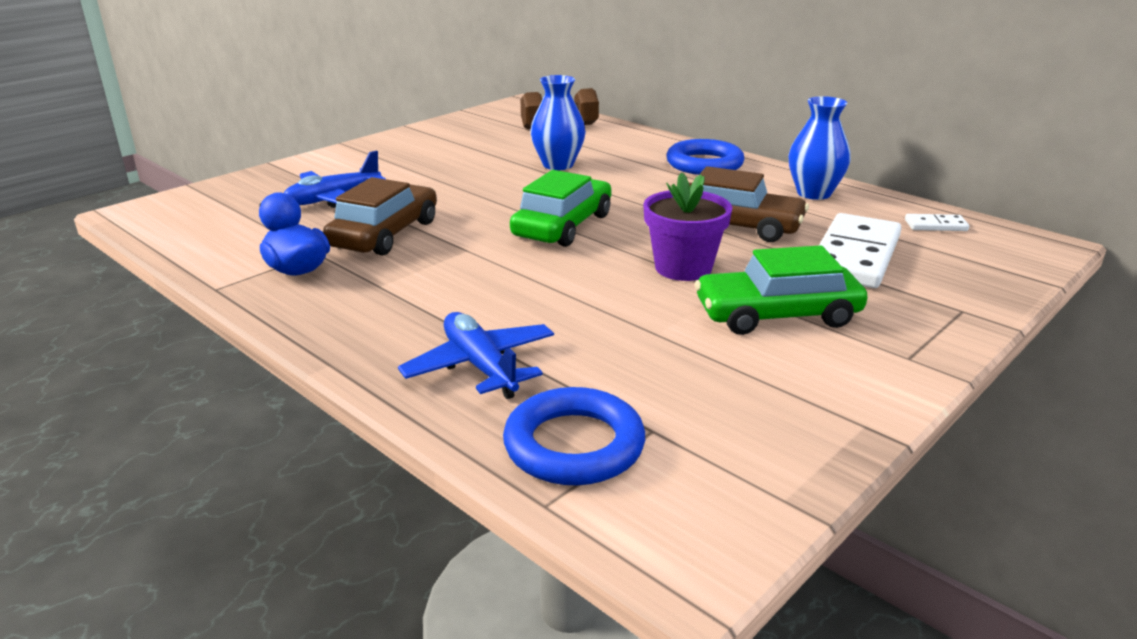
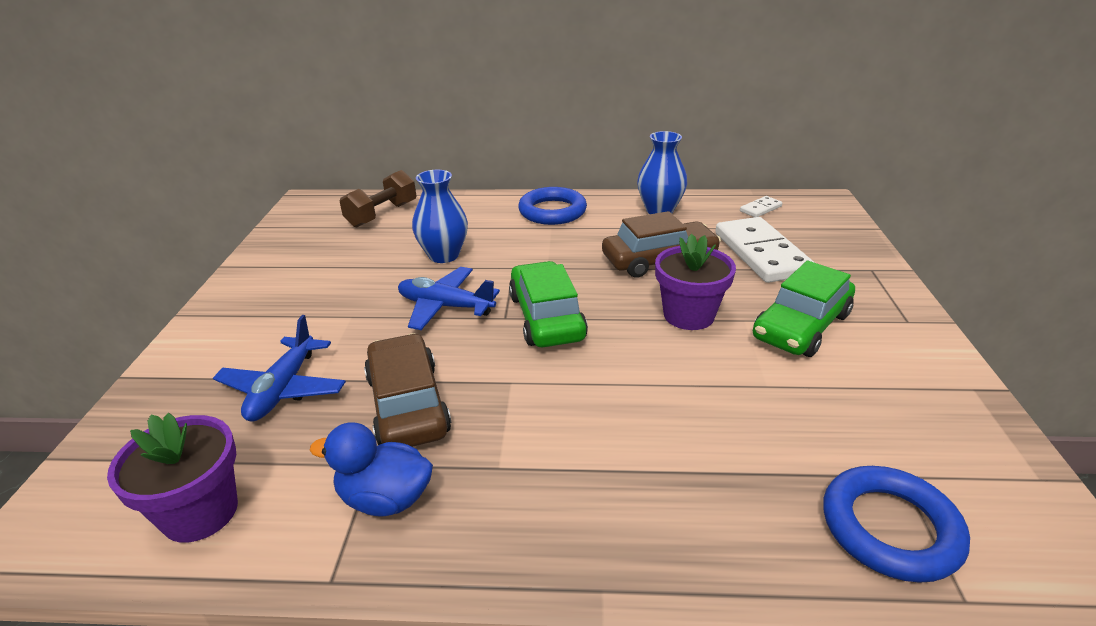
camera: 40 degrees left, 5 degrees up
(209, 234) = (200, 512): none -> purple flower pot
(480, 366) = (716, 499): blue plane -> blue plane (445, 306)

